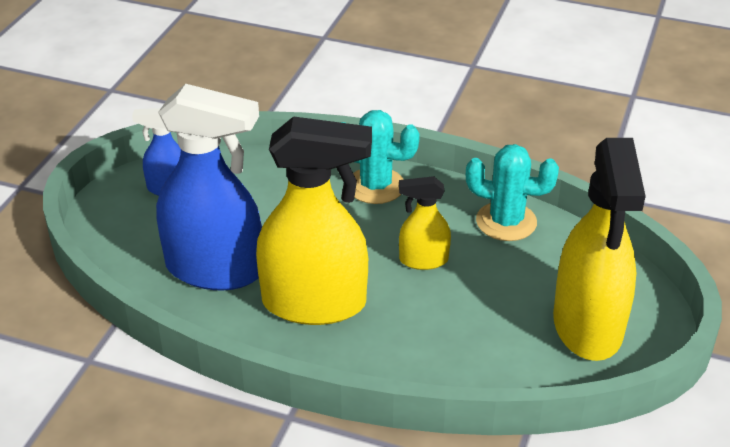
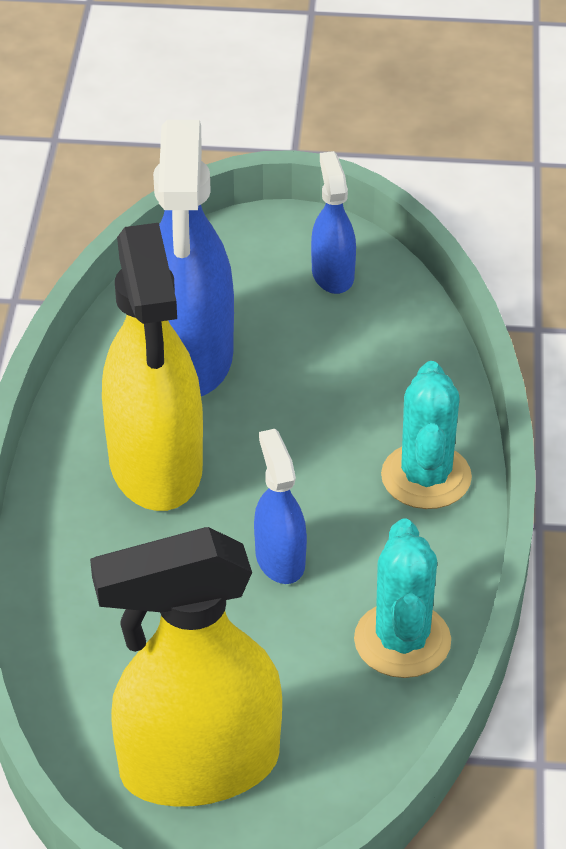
camera: 75 degrees right, 5 degrees up
(423, 260) = (279, 559): yellow spray bottle -> blue spray bottle

